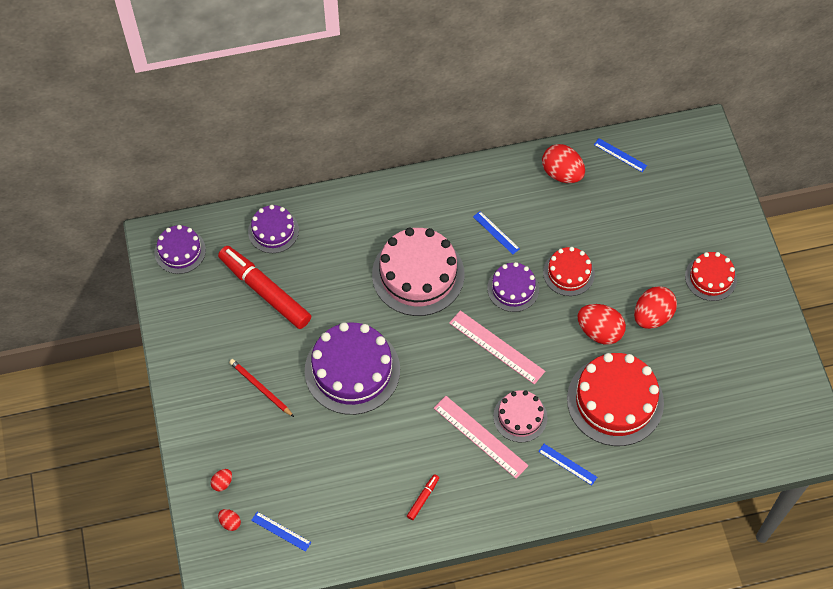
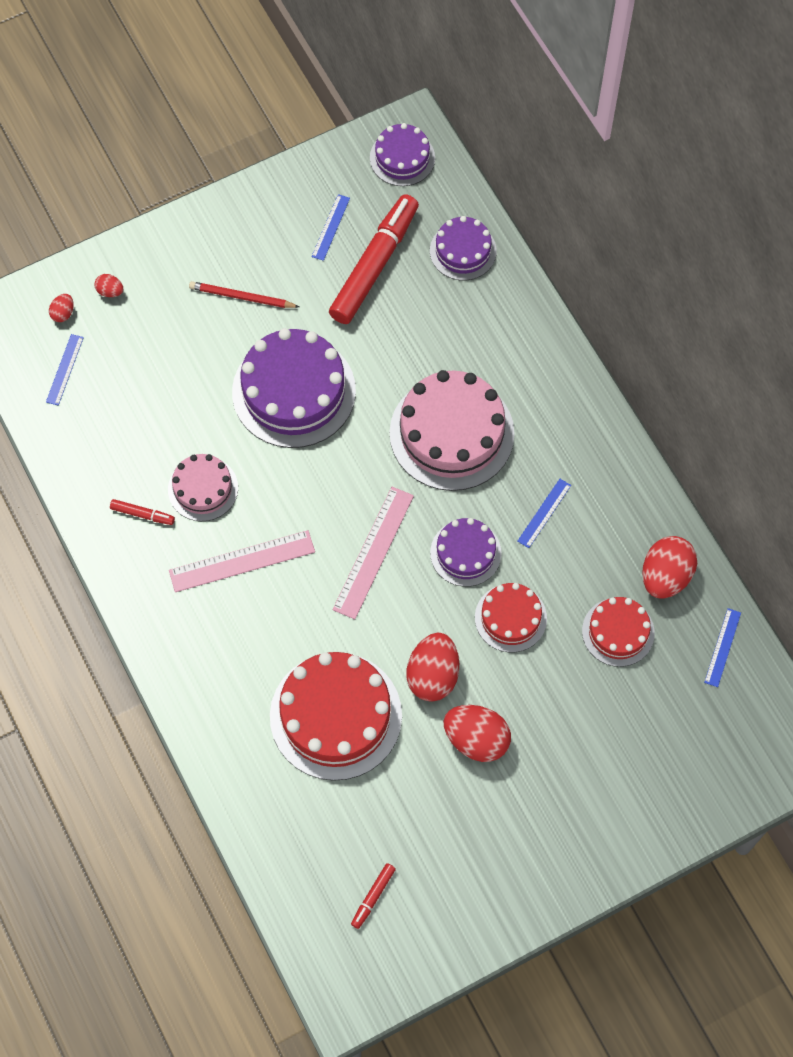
camera: 75 degrees right, 5 degrees up
(260, 388) = (242, 297): red pencil -> red pencil turned 105 degrees counterclockwise
(480, 436) = (242, 561): pink ruler -> pink ruler turned 45 degrees clockwise
(520, 417) = (281, 603): pink cake -> pink cake (203, 488)
(567, 464) = (230, 674): blue ruler -> blue ruler (331, 227)
(710, 278) = (560, 807): red cake -> red cake (618, 632)
(751, 408) = (373, 897): none -> red marker

